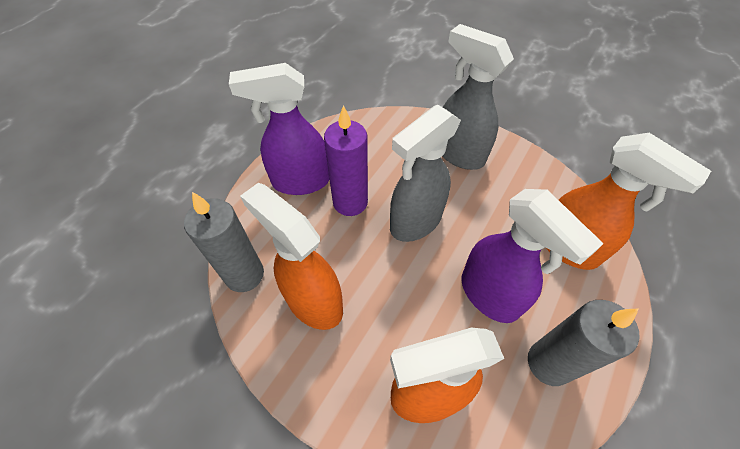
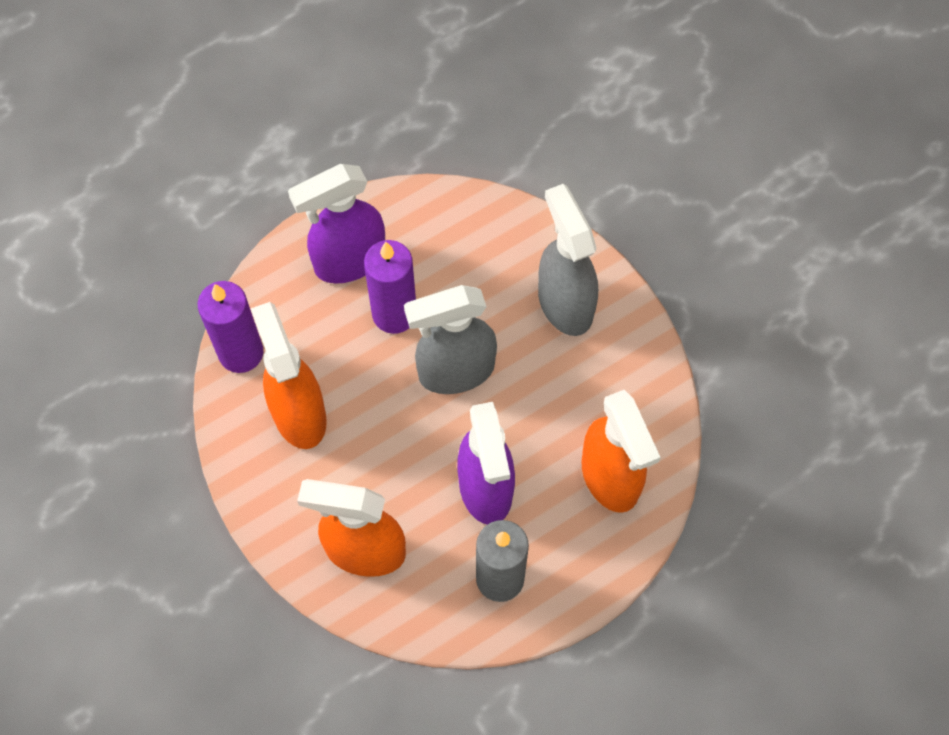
camera: 25 degrees right, 10 degrees up
(244, 274) = (241, 352): grey candle -> purple candle
(300, 182) = (349, 261): purple spray bottle -> purple spray bottle turned 45 degrees counterclockwise

